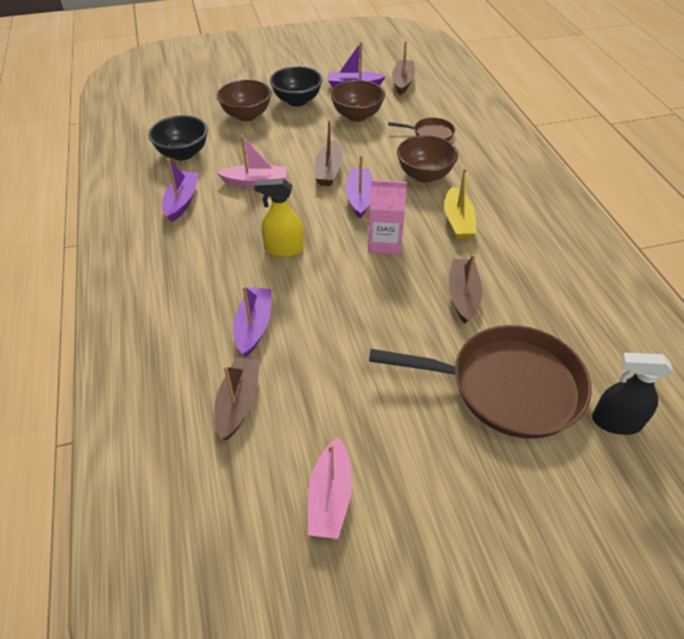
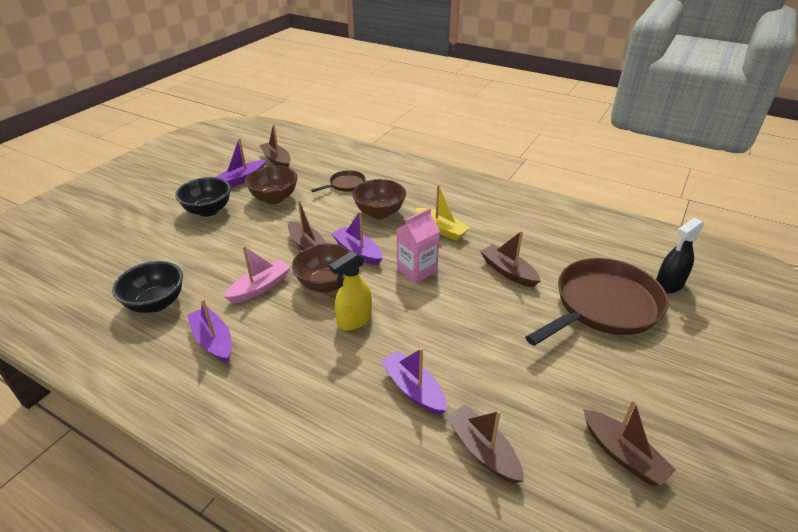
camera: 45 degrees left, 10 degrees down
(246, 115) = (176, 242): brown bowl -> brown bowl (326, 284)
(330, 497) = (623, 455): pink boat -> brown boat

